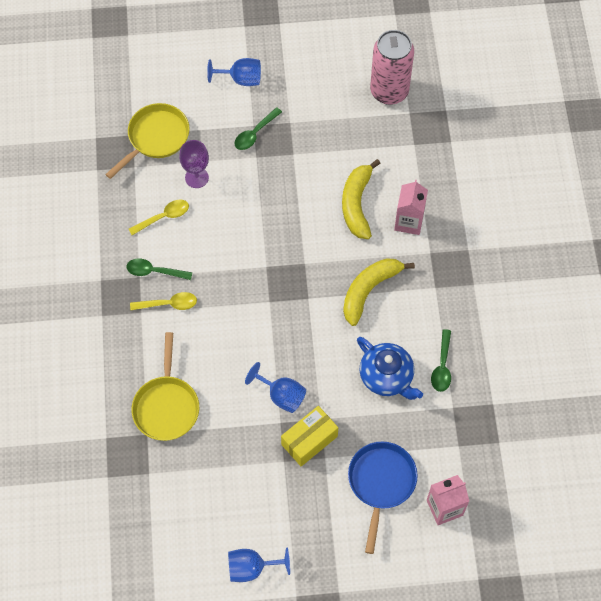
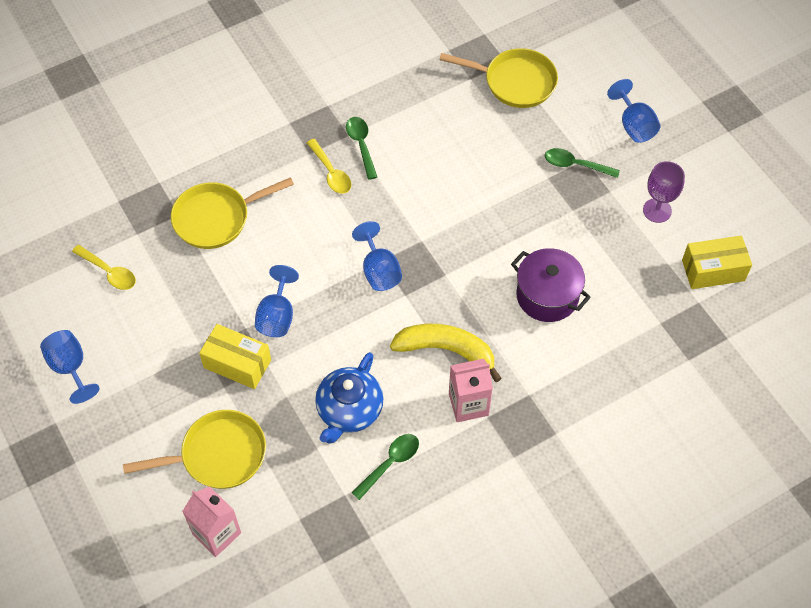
camera: 65 degrees right, 5 degrees down
(164, 217) = (428, 127): yellow spoon -> yellow spoon (109, 272)
(196, 177) = (490, 136): purple goblet -> purple goblet (657, 210)
(277, 307) = (379, 270): none -> blue goblet
(357, 204) = (547, 296): yellow banana -> purple pot
(381, 483) = (218, 455): blue pan -> yellow pan
(389, 91) = (713, 270): pink can -> yellow box
(409, 221) = (556, 357): pink carton -> pink carton (468, 404)
(442, 366) = (390, 463): green spoon -> green spoon turned 150 degrees clockwise

